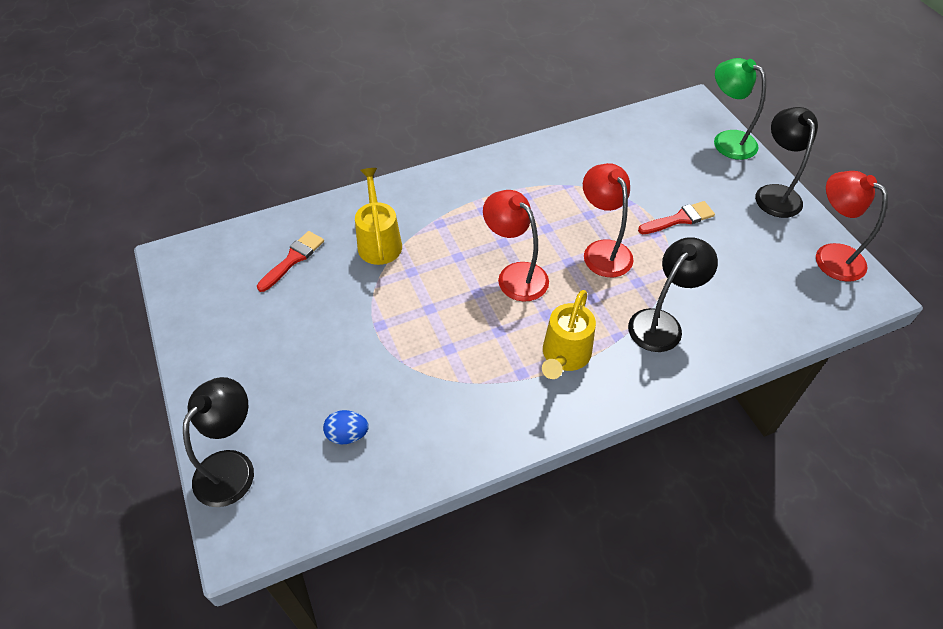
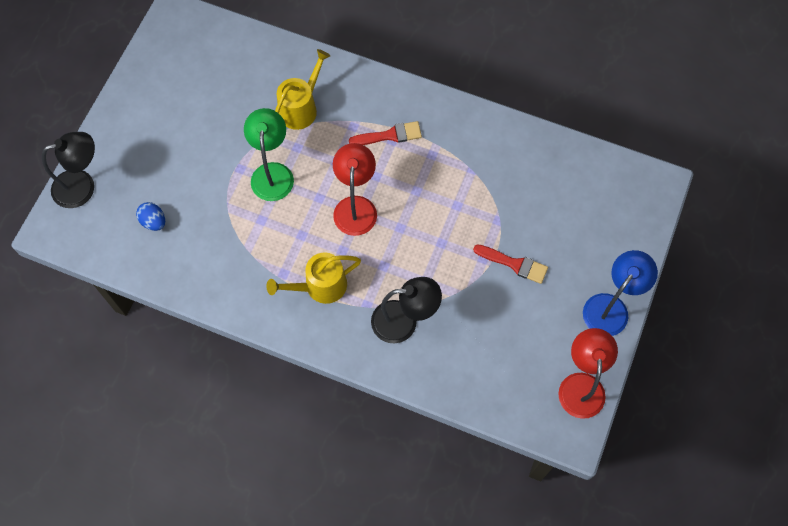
camera: 45 degrees right, 15 degrees up
(293, 259) = (239, 76): red brush -> red brush (390, 135)
(603, 250) = (432, 240): red lamp -> none
(727, 140) = (638, 235): green lamp -> green lamp (272, 173)
(774, 193) = (611, 307): black lamp -> blue lamp

